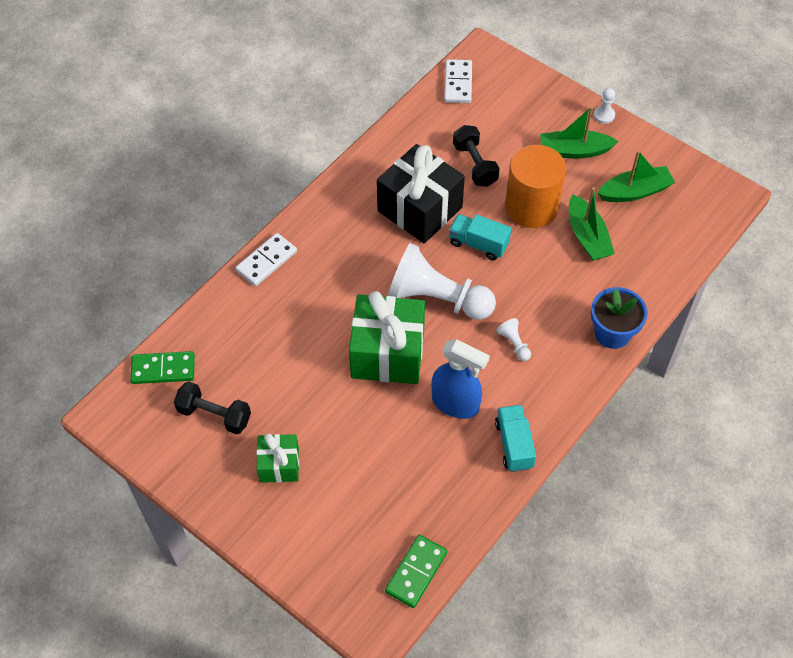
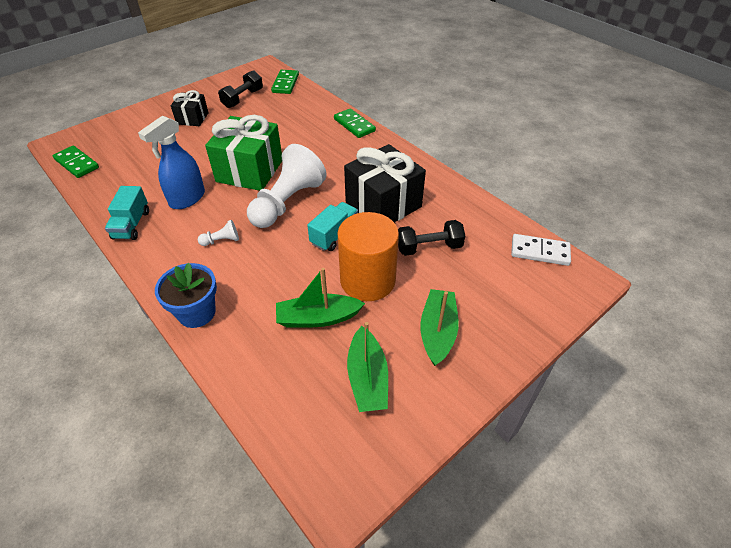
camera: 100 degrees right, 10 degrees down
(266, 261) = (354, 125): white domino -> green domino
(279, 465) = (192, 118): green gift -> black gift
(514, 445) = (131, 225): turquoise truck -> turquoise truck turned 90 degrees clockwise
(604, 115) = (491, 375): white pawn -> none

